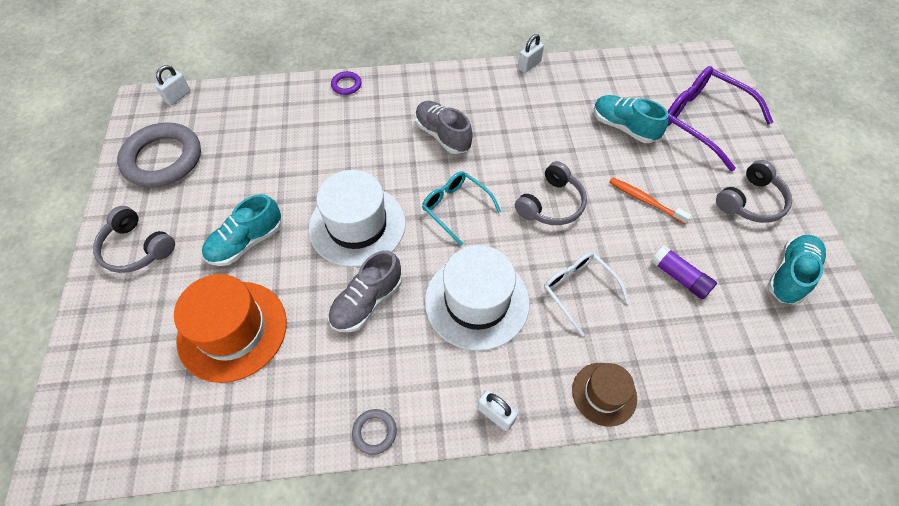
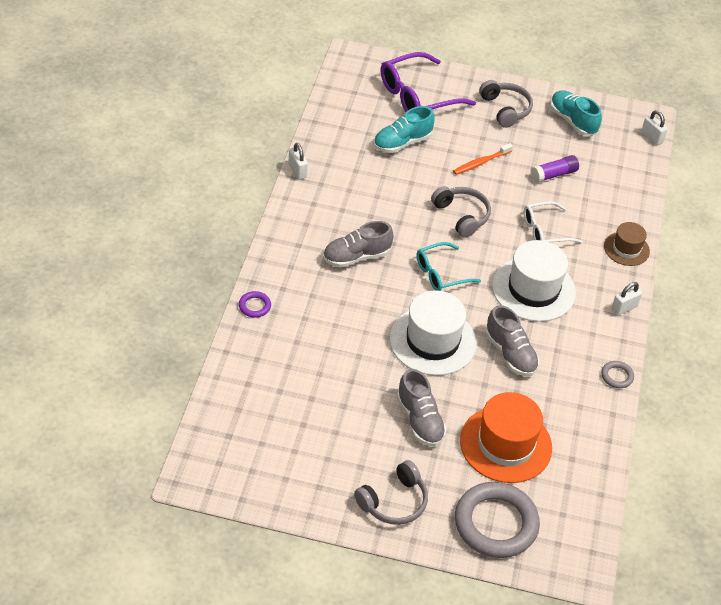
camera: 75 degrees left, 10 degrees down
(163, 159) = (287, 469): grey ring -> grey ring (495, 523)
(178, 96) = (198, 446): white padlock -> white padlock (651, 137)
(246, 242) = (420, 420): turquoise shoe -> grey shoe

